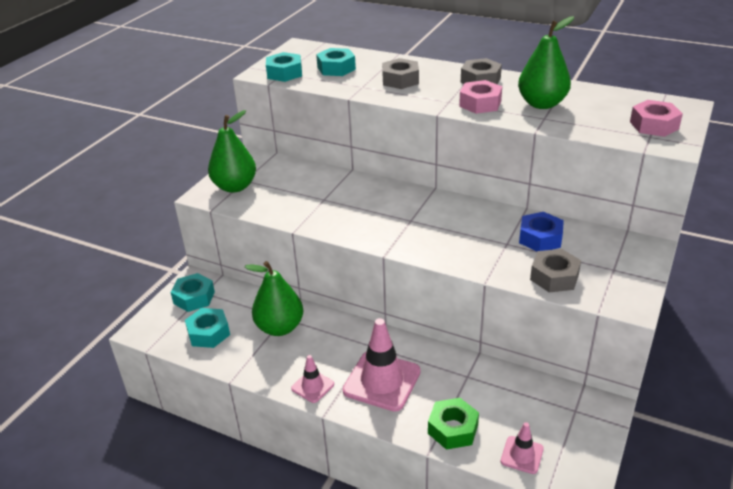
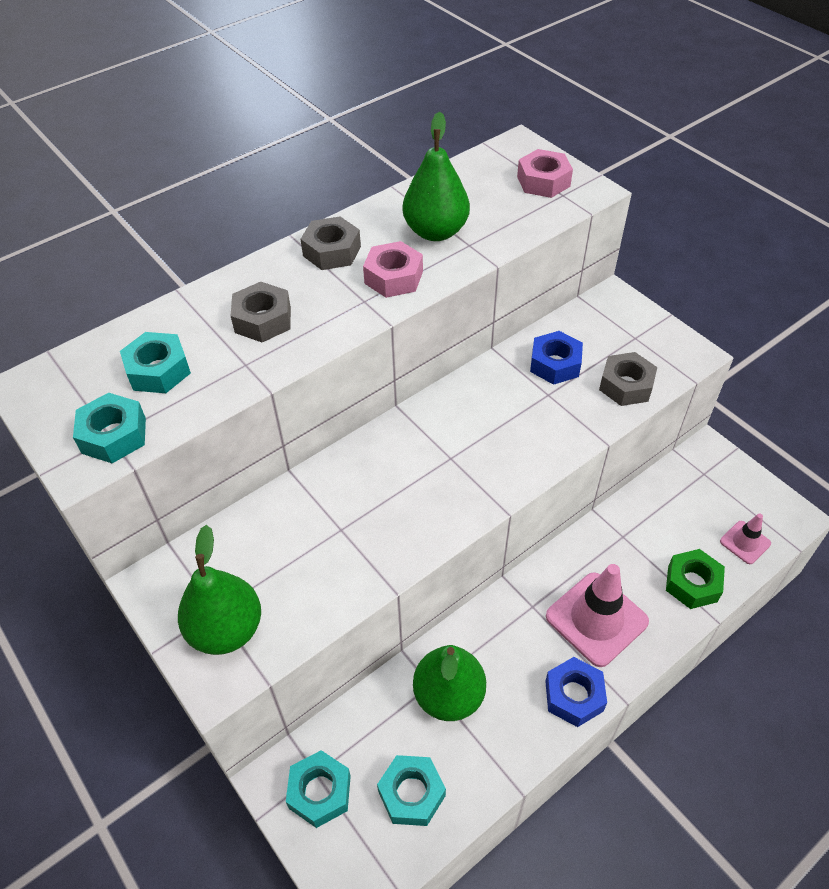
camera: 65 degrees left, 15 degrees up
(312, 386) = (574, 696): pink traffic cone -> blue nut

